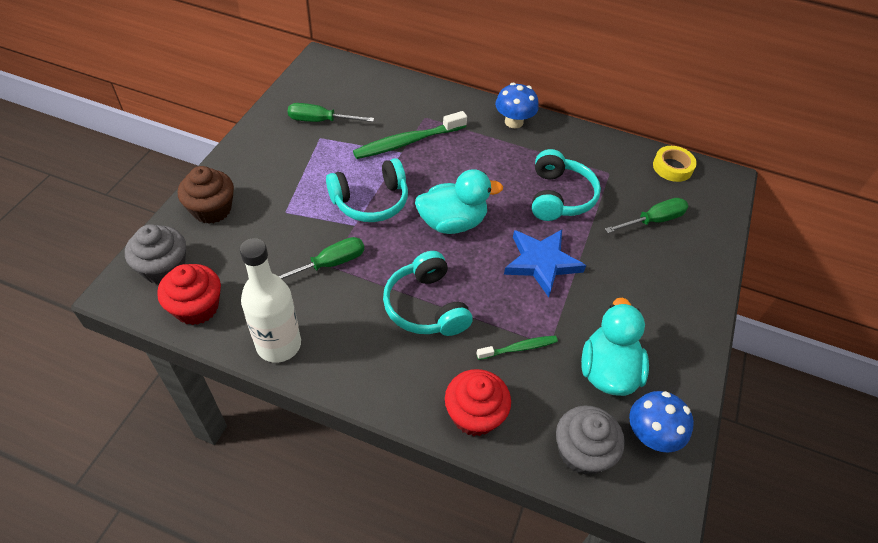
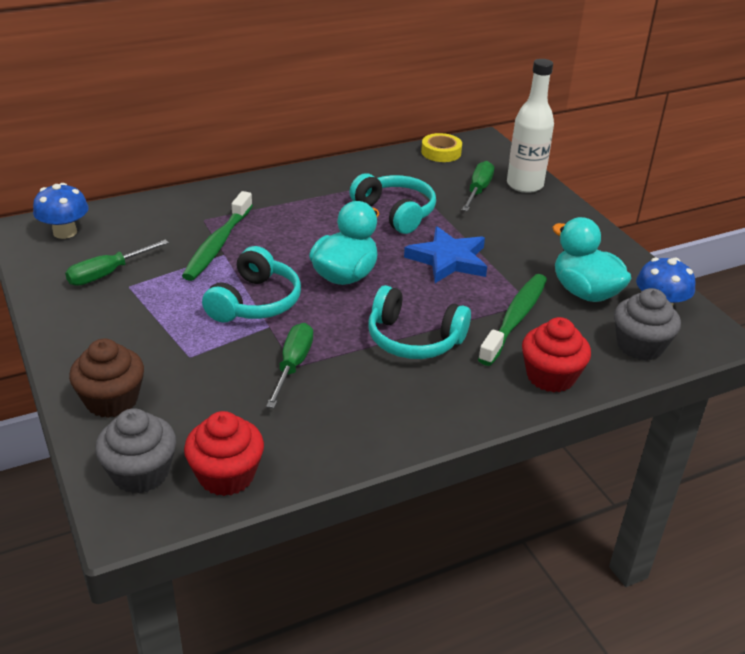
camera: 45 degrees left, 15 degrees down
(279, 345) = (344, 445): white bottle -> white bottle (524, 185)
(514, 122) = (284, 184): blue mushroom -> blue mushroom (65, 232)
(519, 348) = (515, 318): green toothbrush -> green toothbrush, size x1.81

